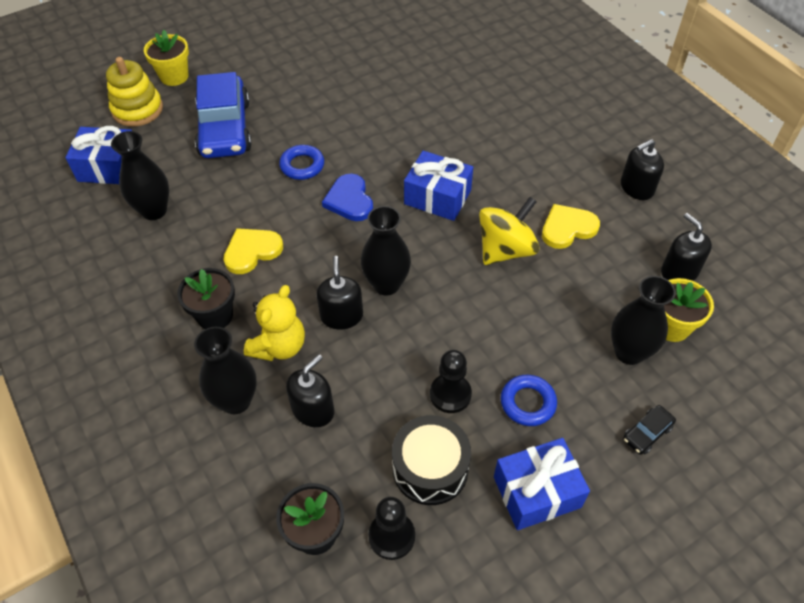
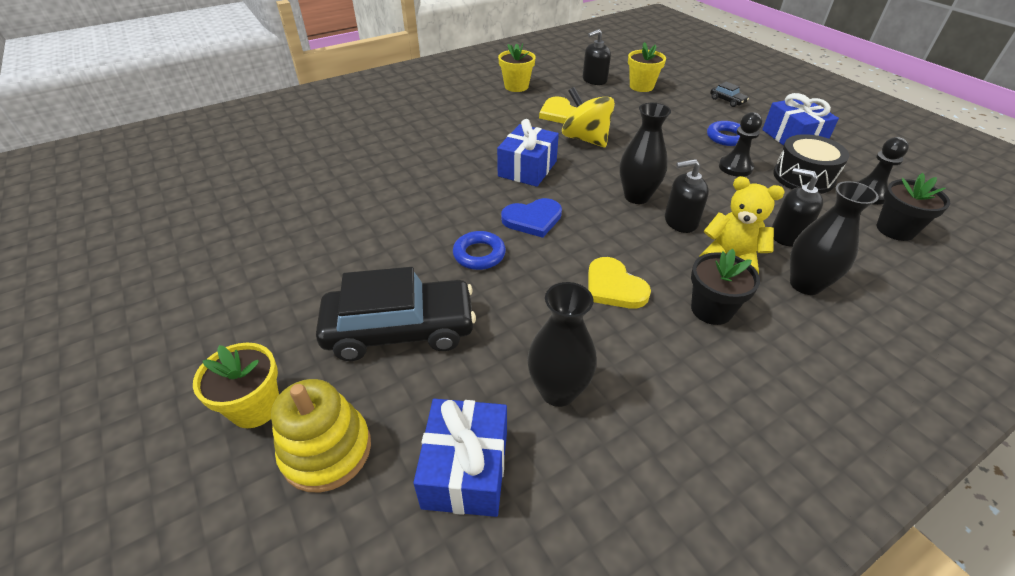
camera: 90 degrees left, 10 degrees down
(225, 128) = (400, 329): blue car -> black car
(629, 352) = (668, 101): black vase -> none
(636, 188) = (516, 86): black soap dispenser -> yellow flower pot

